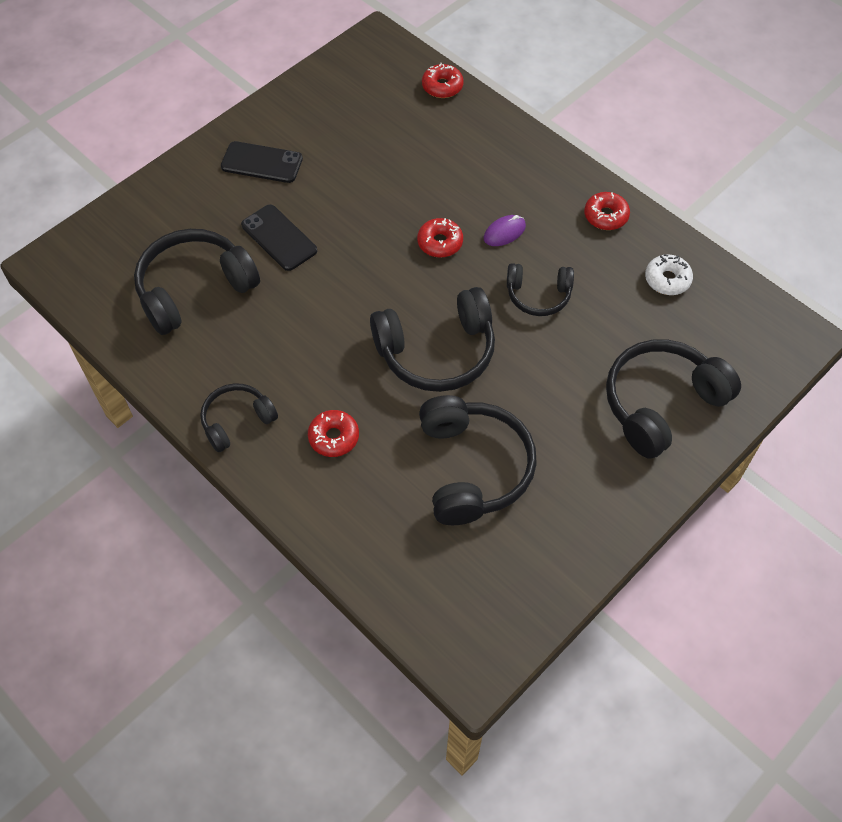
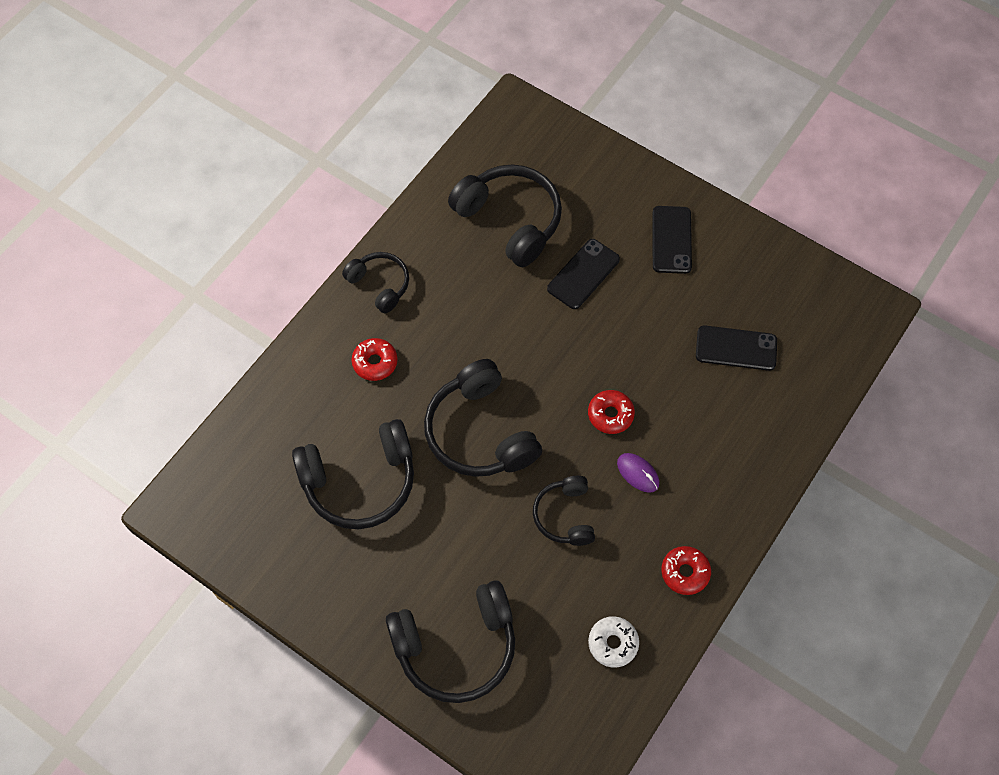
camera: 80 degrees right, 5 degrees up
(392, 138) = (736, 348): none -> black phone
(442, 86) = (825, 384): red donut -> none
(661, 403) = (456, 647): black headphones -> black headphones turned 120 degrees clockwise

